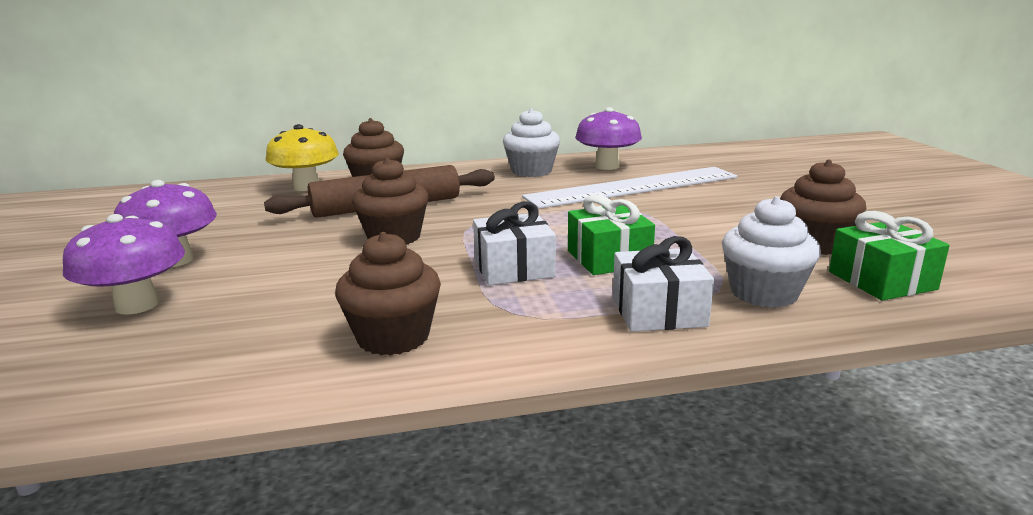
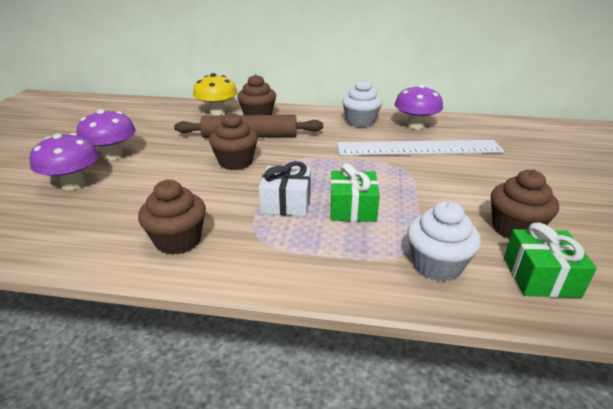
camera: 20 degrees right, 10 degrees up
(658, 311) = (349, 262): white gift -> none

